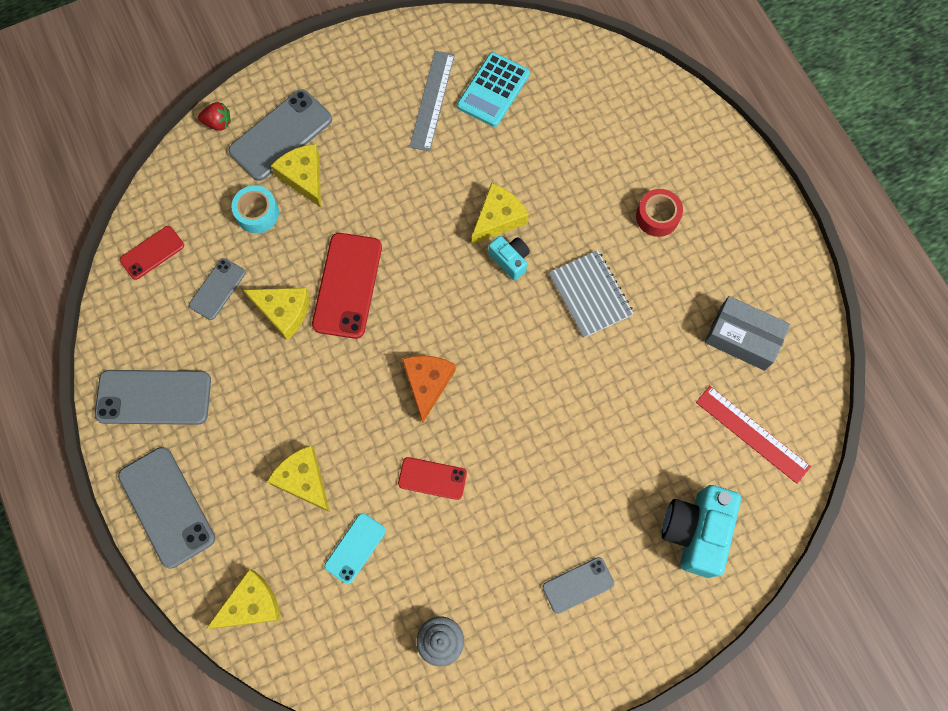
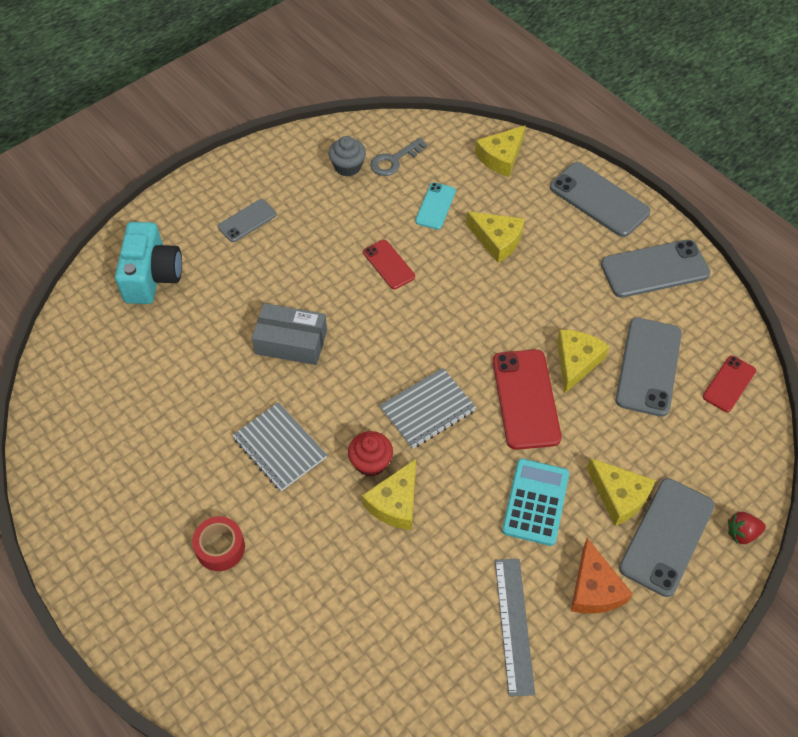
camera: 165 degrees right, 15 degrees down
(217, 289) = (648, 367): grey phone -> grey phone, size x1.74
(257, 213) = (648, 446): turquoise tape -> none
(283, 311) = (576, 362): yellow cheese -> yellow cheese turned 105 degrees clockwise
(381, 635) = (394, 160): none -> grey key
(427, 383) = (417, 333): orange cheese -> orange cheese (594, 588)
(432, 478) = (388, 264): red phone -> red phone turned 60 degrees clockwise
(443, 298) = (427, 409): none -> grey notebook
(493, 90) = (445, 658): turquoise calculator -> turquoise calculator (535, 502)
(510, 260) = (371, 462): turquoise camera -> red cupcake
(742, 338) = (117, 443): grey box -> grey box (291, 342)
(752, 434) = (104, 360): red ruler -> none

